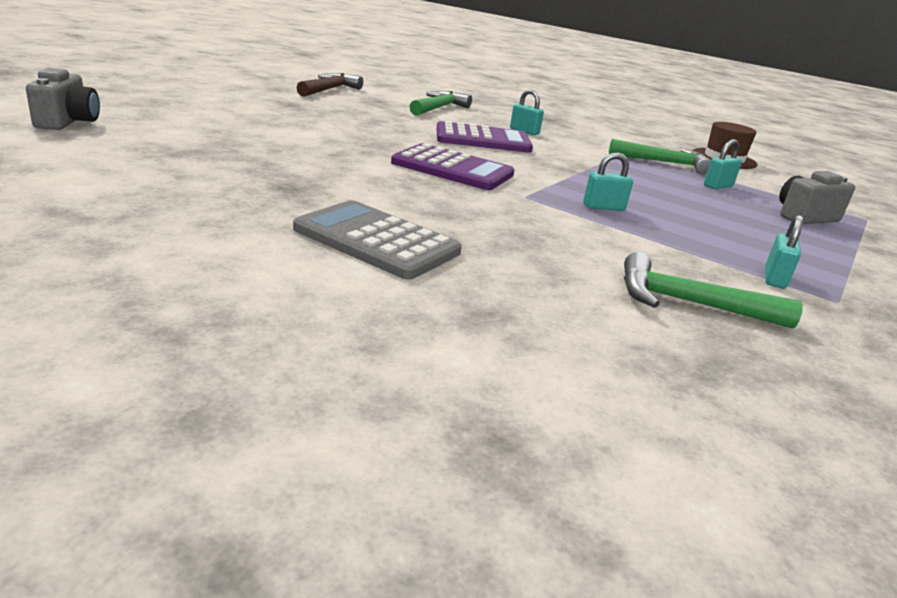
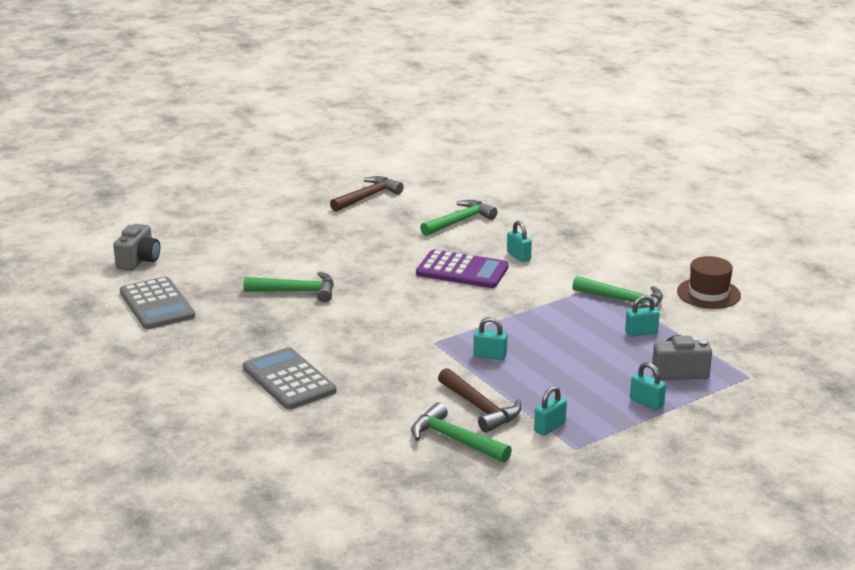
camera: 25 degrees right, 0 degrees up
(112, 161) = (157, 304): none -> grey calculator
(310, 152) = (296, 291): none -> green hammer
(452, 169) = (399, 310): purple calculator -> none
(667, 261) = (480, 408): none -> brown hammer
(825, 246) = (646, 403): none -> turquoise padlock

